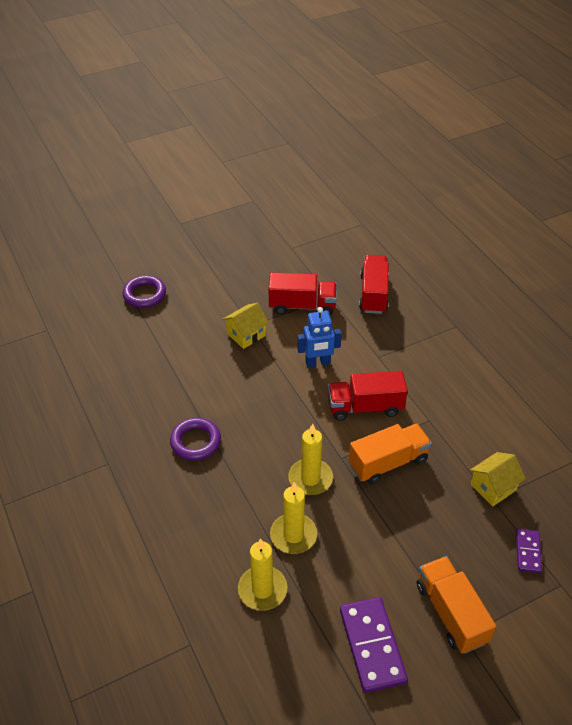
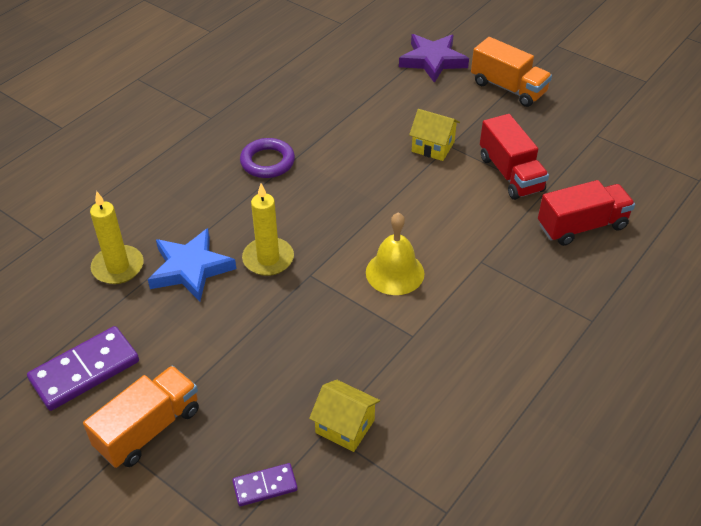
camera: 65 degrees right, 0 degrees up
(144, 294) = (433, 60): purple ring -> purple star
(293, 535) = (190, 269): yellow candle -> blue star
(318, 363) = (433, 213): blue robot -> none
(365, 407) = (395, 272): red truck -> yellow bell
(388, 463) = (326, 316): orange truck -> orange truck (508, 88)

